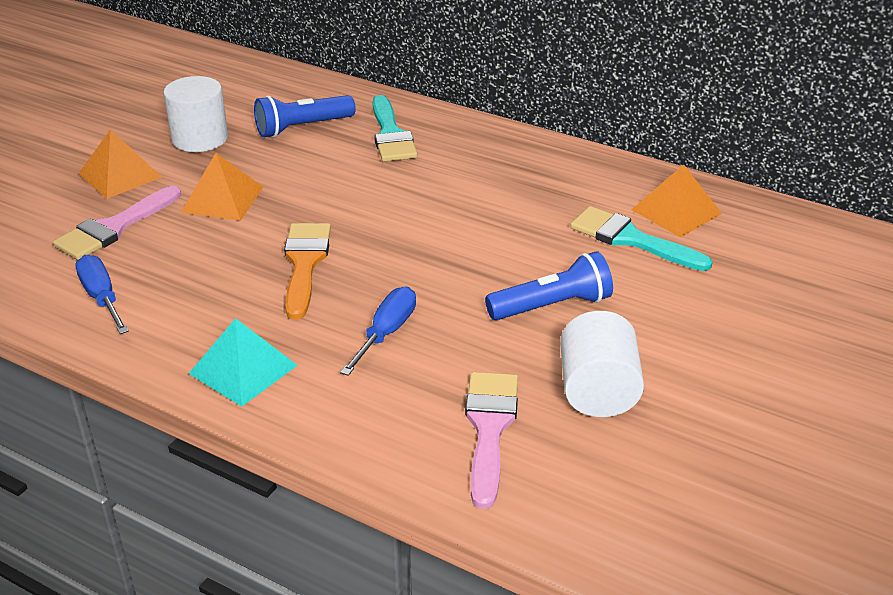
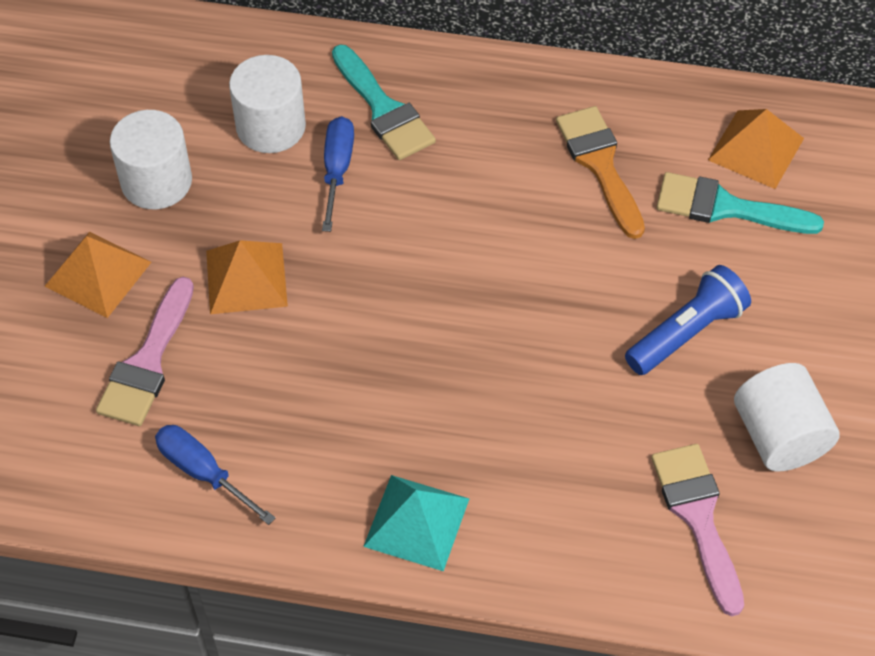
camera: 20 degrees left, 20 degrees up
(302, 127) = (271, 126): blue flashlight -> white cylinder
(305, 263) = (397, 351): orange brush -> orange brush (600, 164)
(386, 333) = (537, 425): blue screwdriver -> blue screwdriver (337, 170)

